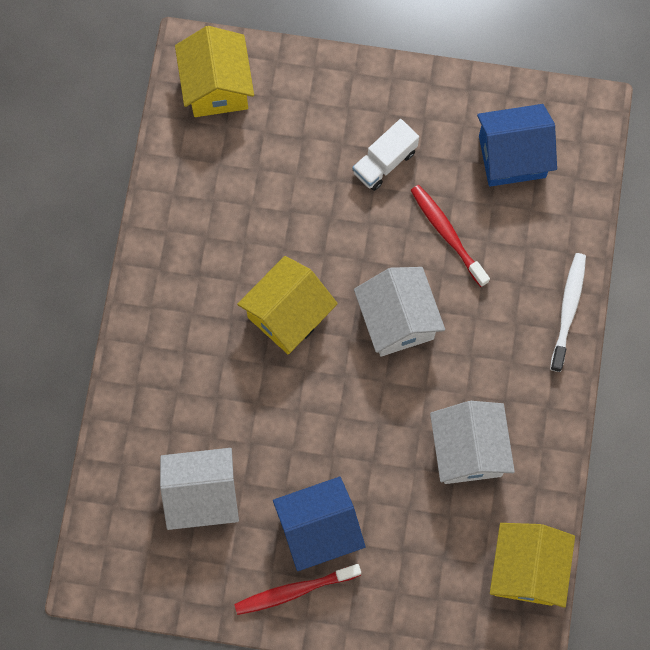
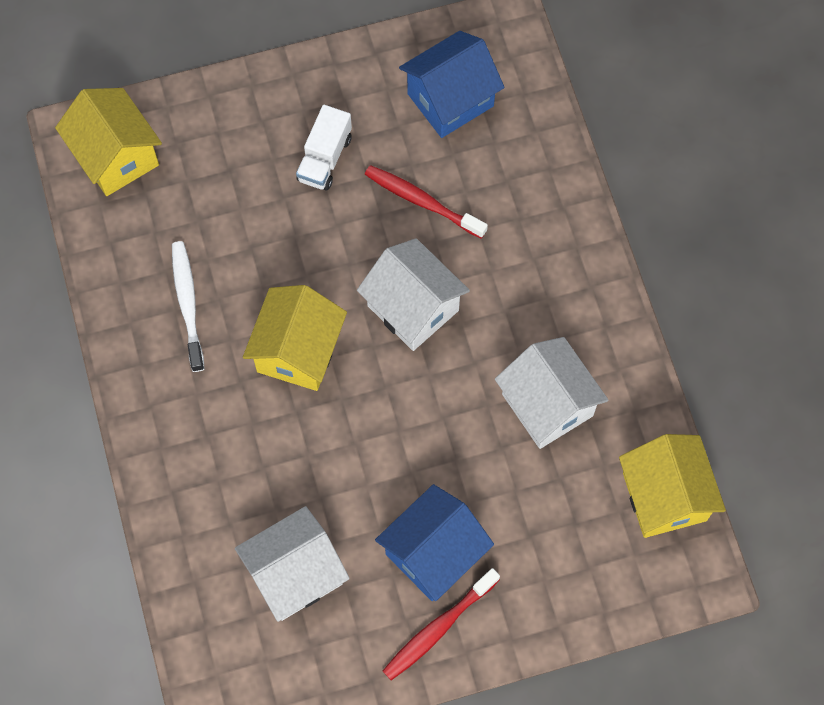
camera: 25 degrees left, 5 degrees down
(568, 310) = (579, 224): white toothbrush -> white toothbrush (188, 304)

